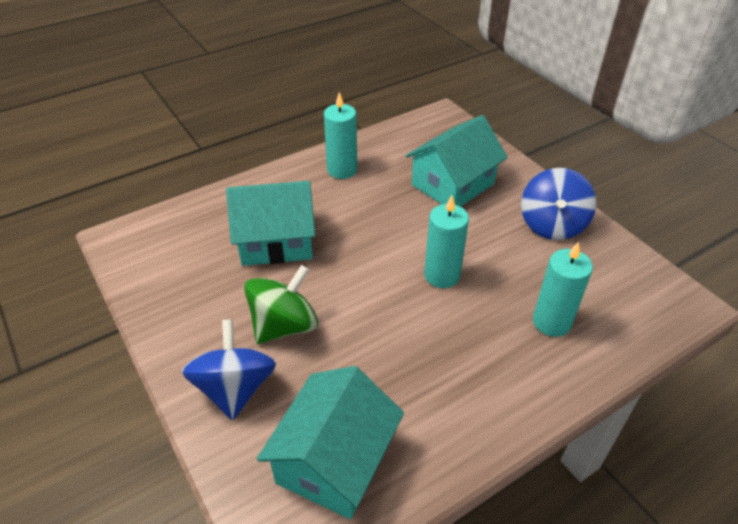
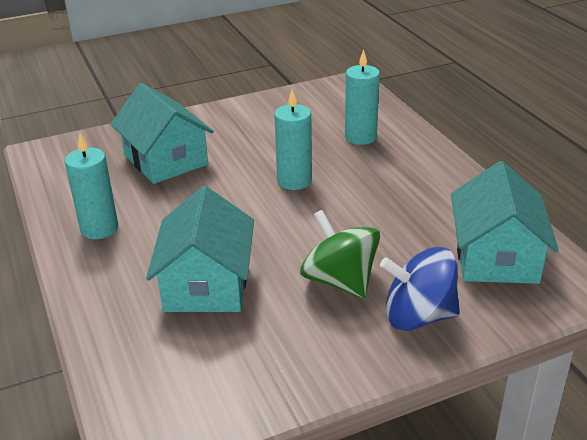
camera: 80 degrees left, 10 degrees down
(334, 460) = (495, 256): turquoise house -> turquoise house turned 60 degrees clockwise
(552, 225) = (248, 119): blue spinning top -> none

